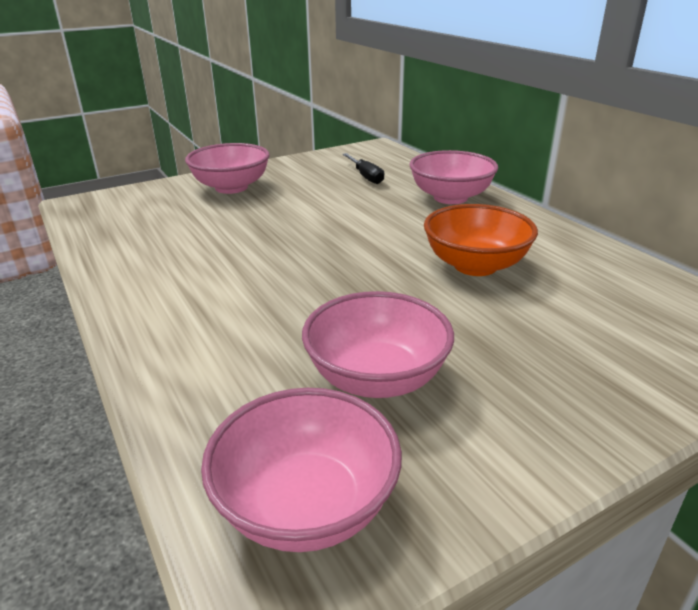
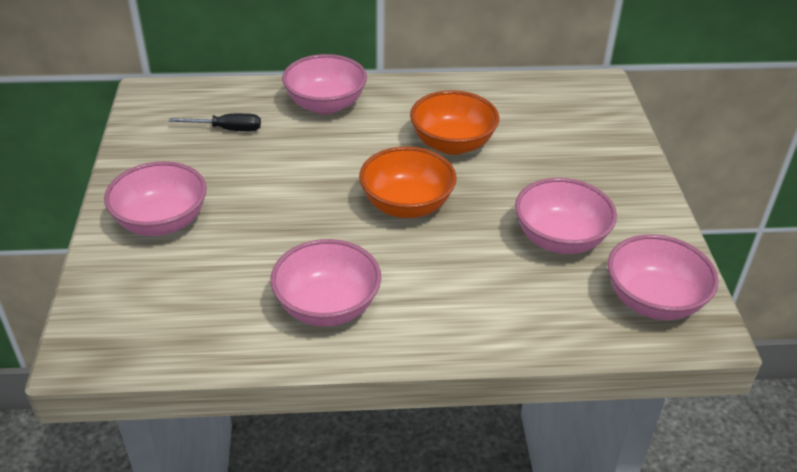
camera: 65 degrees left, 10 degrees up
(165, 269) = (327, 307): none -> pink bowl
(343, 267) = (406, 205): none -> orange bowl

